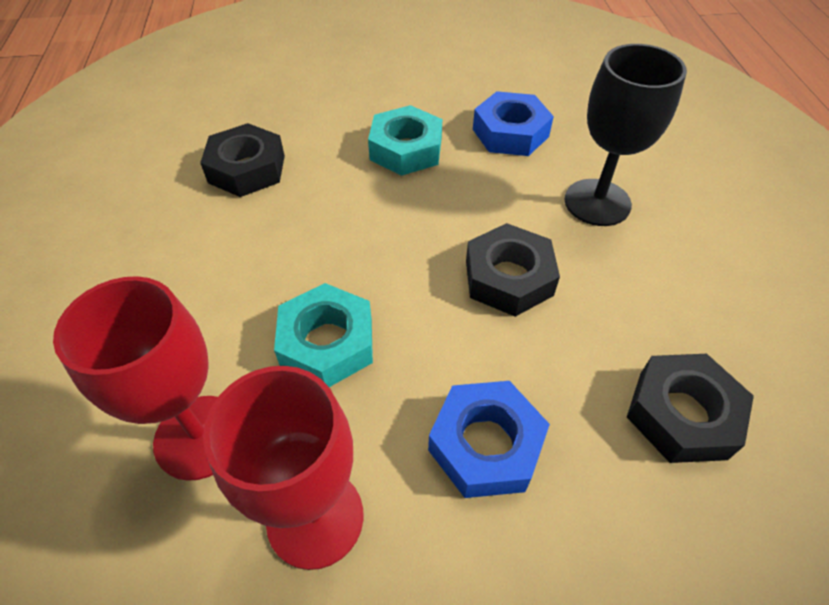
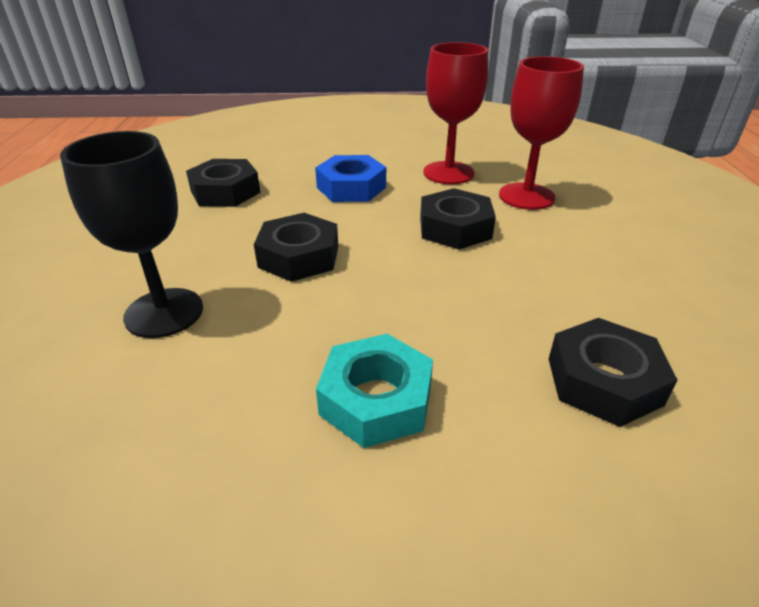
camera: 175 degrees left, 15 degrees down
(327, 343) = (455, 228): turquoise nut -> black nut
(510, 133) = (205, 420): blue nut -> none

